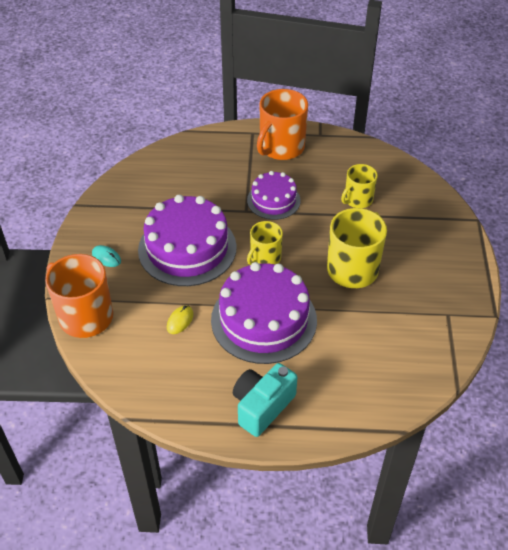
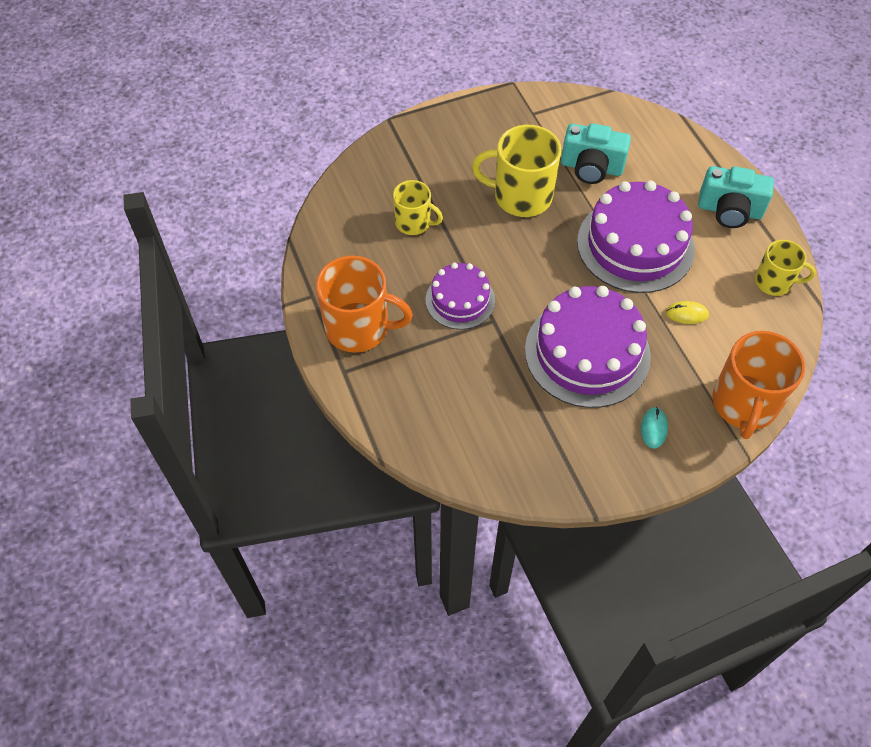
camera: 115 degrees left, 10 degrees up
(265, 258) = (554, 274): yellow mug -> yellow mug (774, 282)
(362, 328) = (591, 167): none -> turquoise camera

